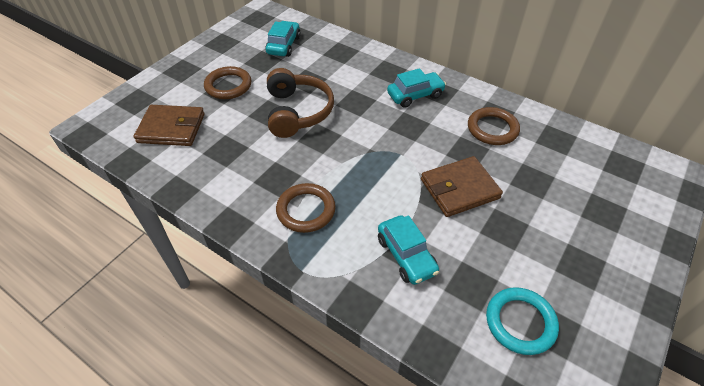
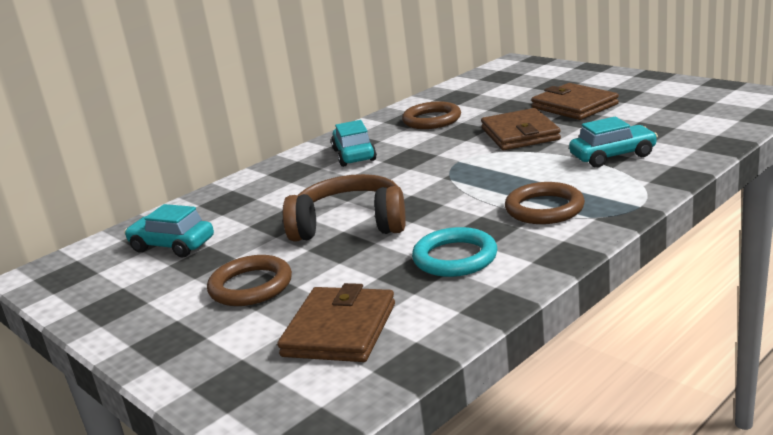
camera: 75 degrees left, 25 degrees down
(520, 322) = (684, 114): turquoise ring -> turquoise ring (455, 258)
(537, 227) = (574, 106): none -> brown wallet

